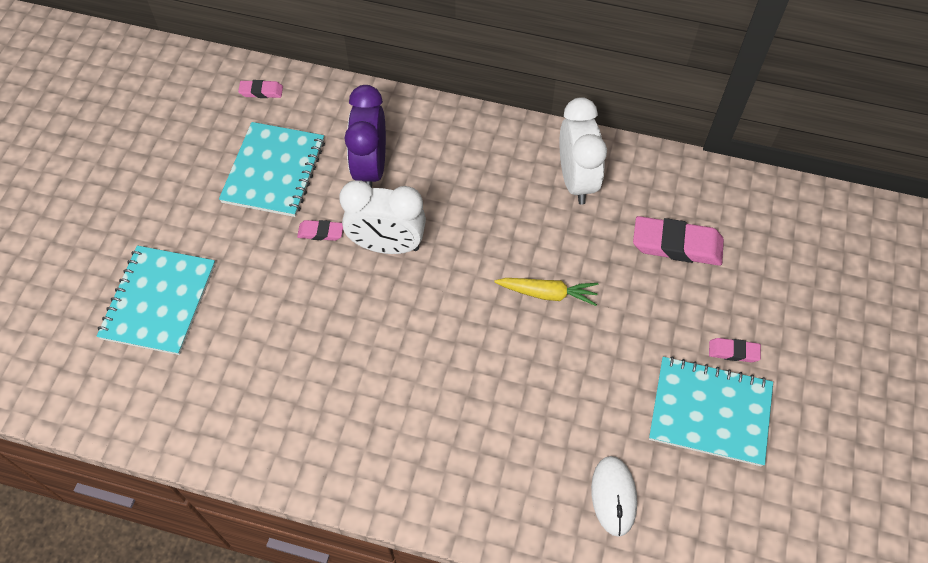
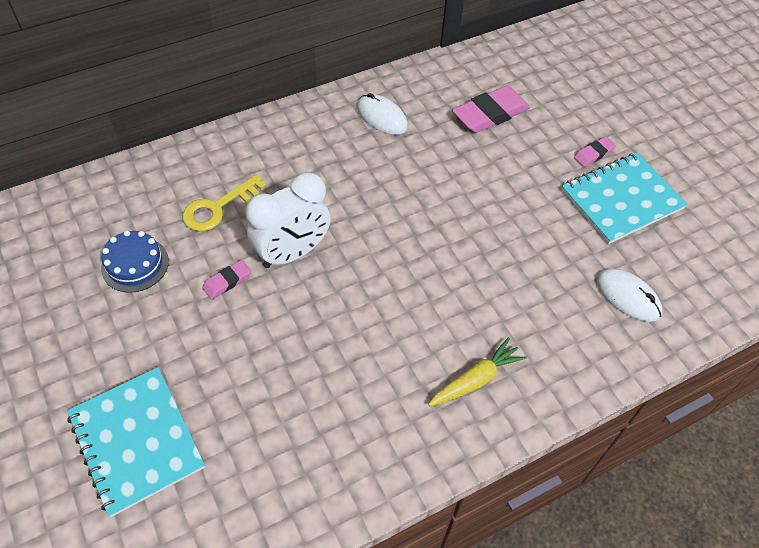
camera: 45 degrees left, 5 degrees down
(261, 91) = (55, 213): pink eraser -> none
(274, 171) = (135, 264): turquoise notebook -> blue cake
(370, 168) = (218, 208): purple clock -> yellow key
(548, 293) = (444, 202): yellow carrot -> yellow carrot (476, 379)
(576, 180) = (382, 117): white clock -> white mouse

